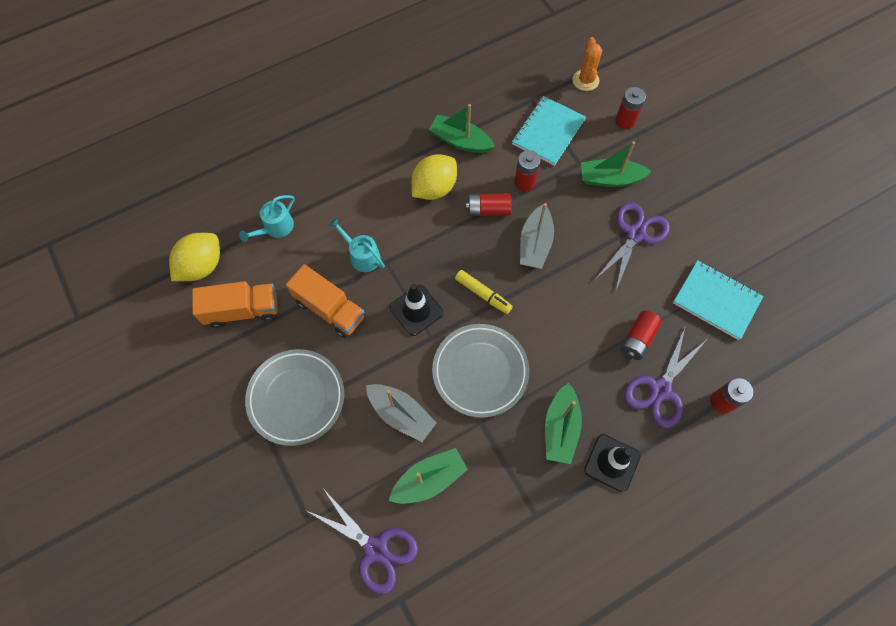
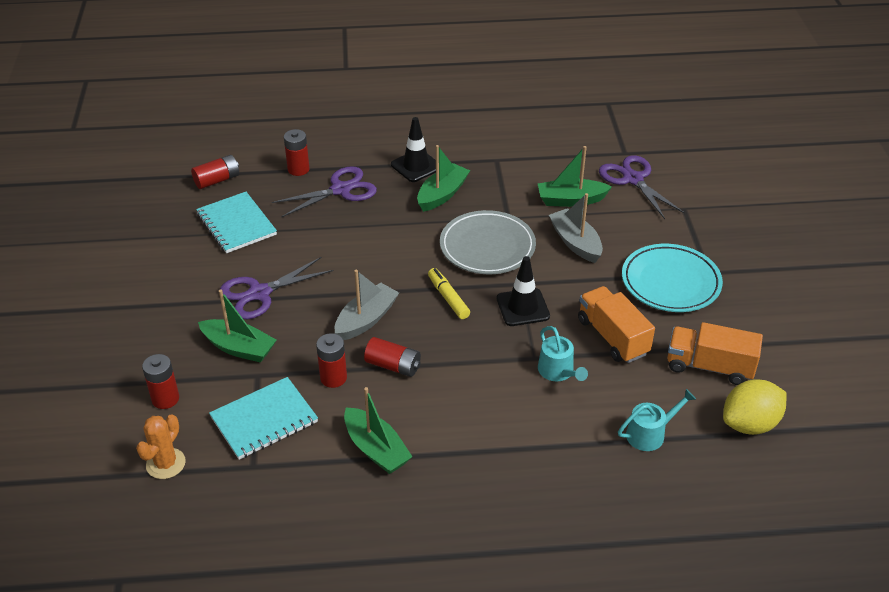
camera: 155 degrees left, 25 degrees down
(296, 398) = (670, 282): grey plate -> turquoise plate
(434, 188) = (440, 409): yellow lemon -> none
(637, 339) = (330, 223): red battery -> red battery (217, 180)

